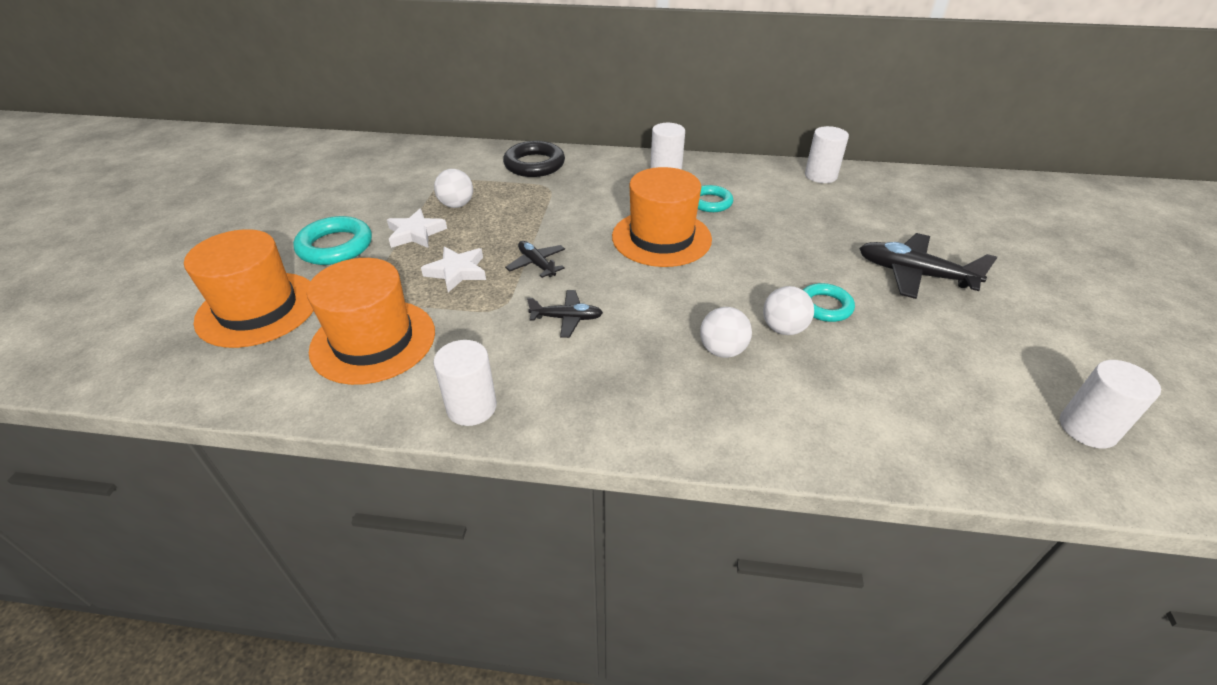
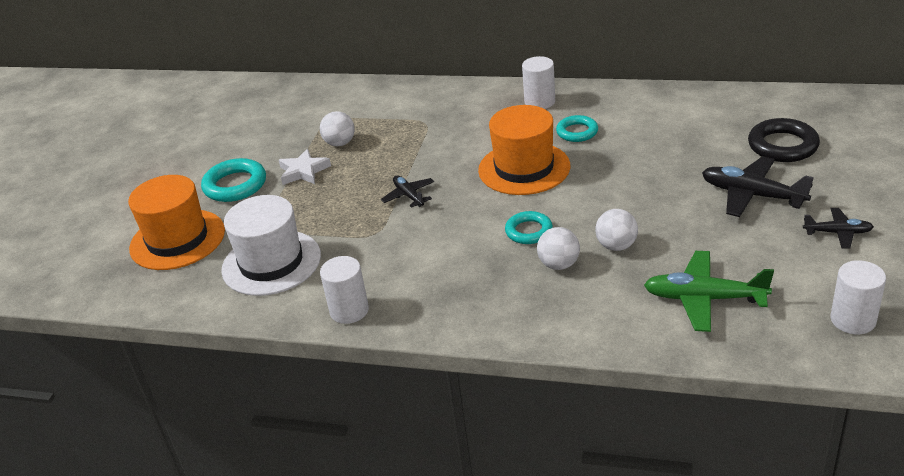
camera: 10 degrees right, 5 degrees down
(373, 341) = (271, 263): orange hat -> white hat
(457, 272) = (339, 204): white star -> none
(534, 164) = (414, 100): black ring -> black ring (782, 146)
(567, 318) = (431, 241): black plane -> black plane (838, 233)
(820, 176) = (693, 100): white cylinder -> none
(825, 306) = (659, 226): turquoise ring -> turquoise ring (529, 231)
(904, 398) = (704, 299): none -> green plane

